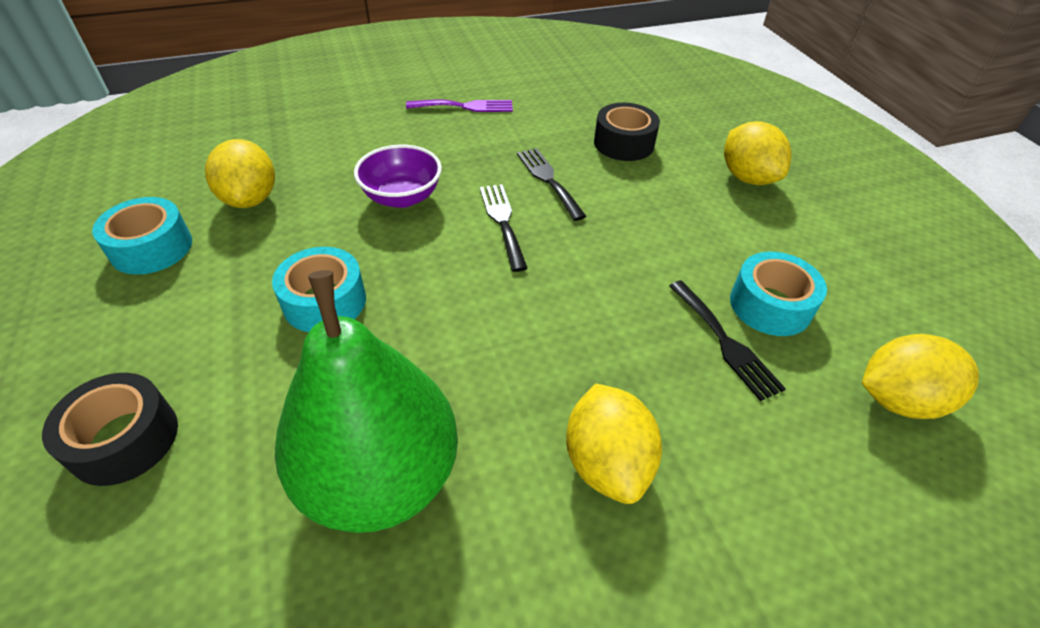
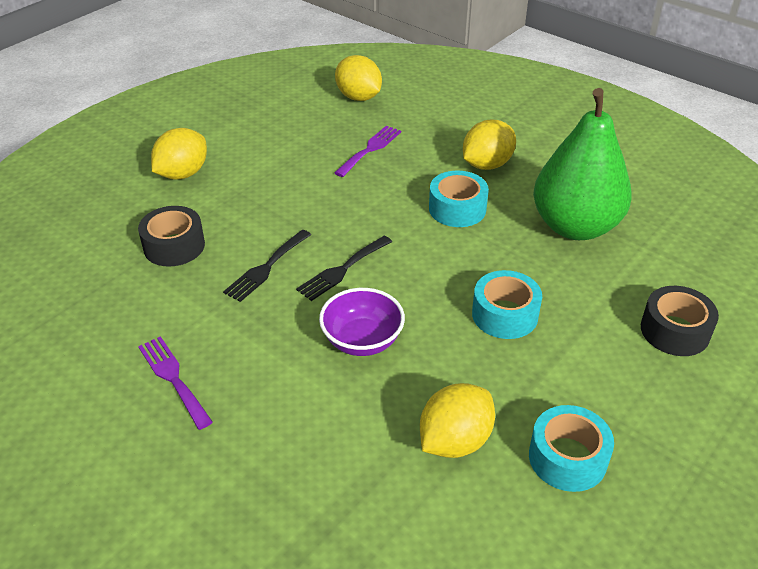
camera: 120 degrees left, 5 degrees down
(725, 342) = (370, 149): black fork -> purple fork
(770, 305) = (324, 141): turquoise tape -> turquoise tape (457, 209)

